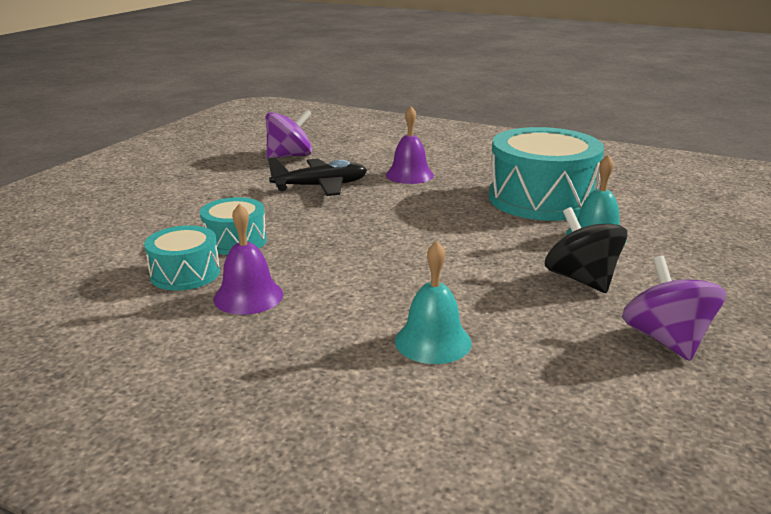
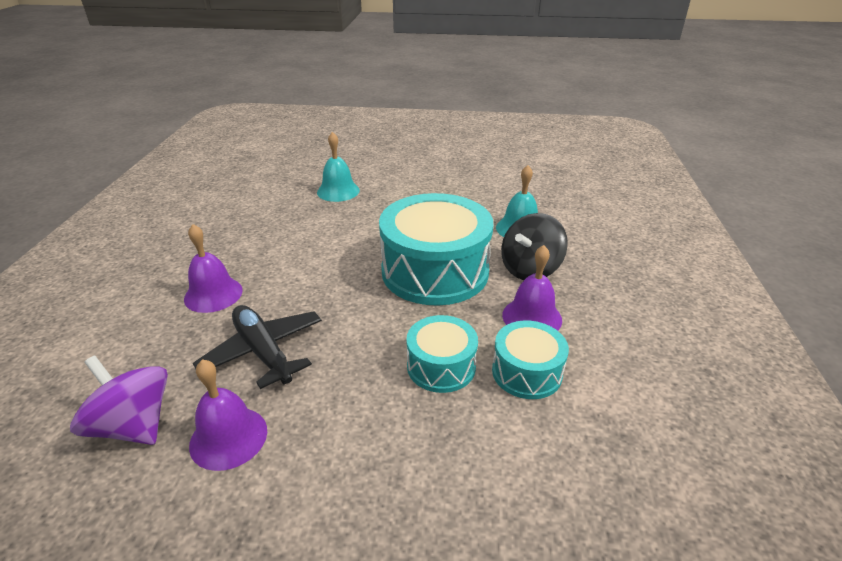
camera: 110 degrees left, 10 degrees up
(252, 175) = (228, 437): none -> purple bell
(541, 199) = (270, 215): turquoise drum -> turquoise drum (435, 271)
(581, 279) = (408, 192): black spinning top -> black spinning top (530, 269)
(666, 340) = (460, 169): purple spinning top -> none

